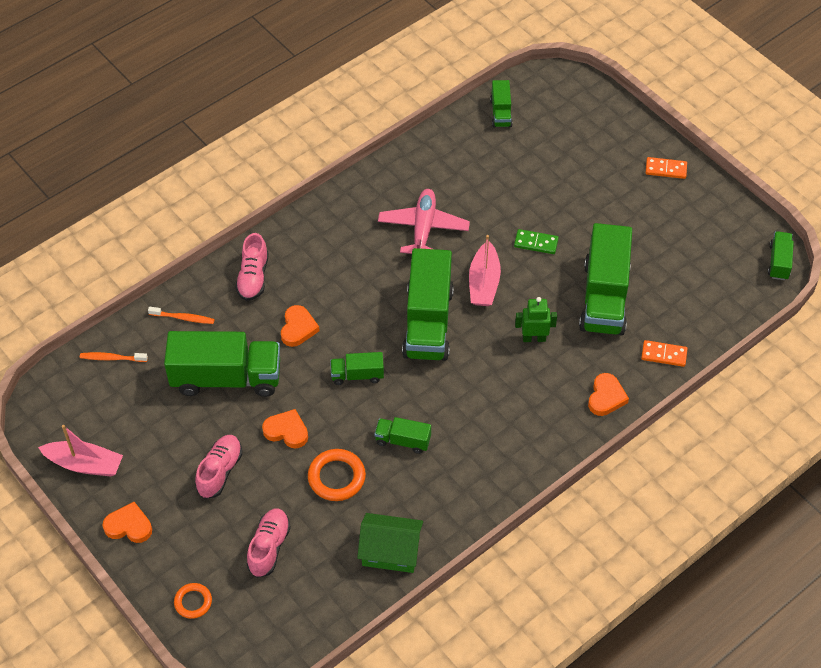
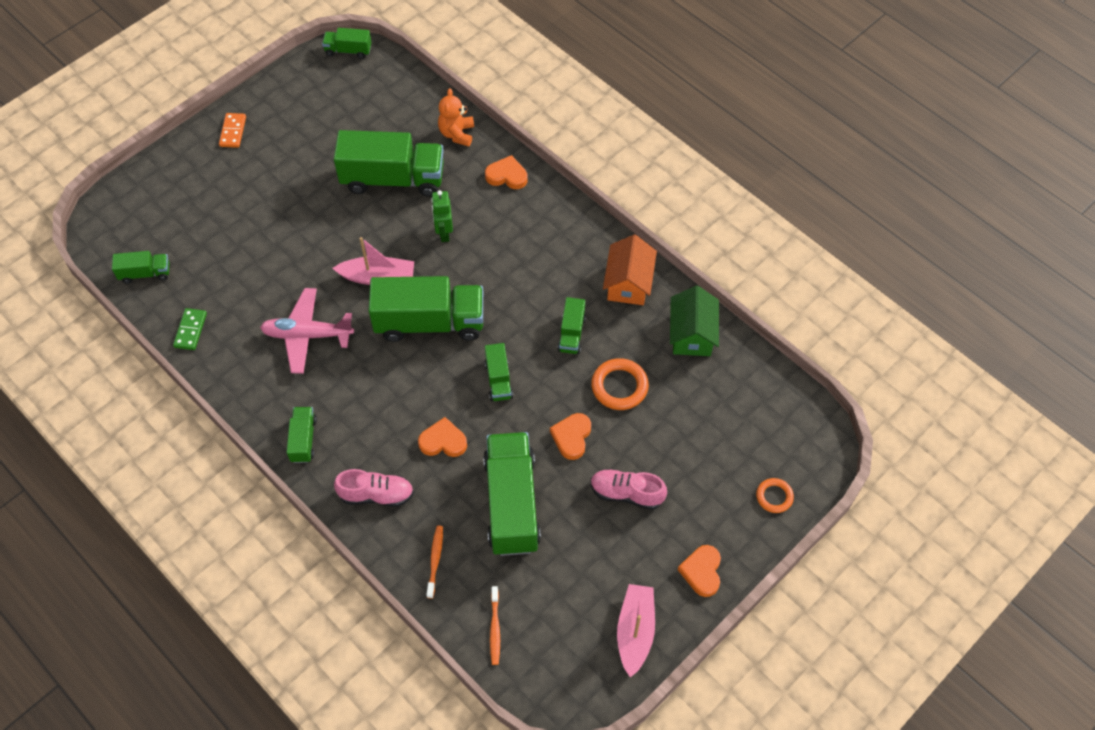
camera: 95 degrees left, 5 degrees up
(269, 547) = (704, 437): pink shoe -> none
(315, 226) = (303, 440): none -> green truck
(460, 498) = (628, 283): none -> orange house
(536, 243) = (327, 235): green domino -> green domino (190, 330)
(664, 355) = (457, 134): orange domino -> orange teddy bear

